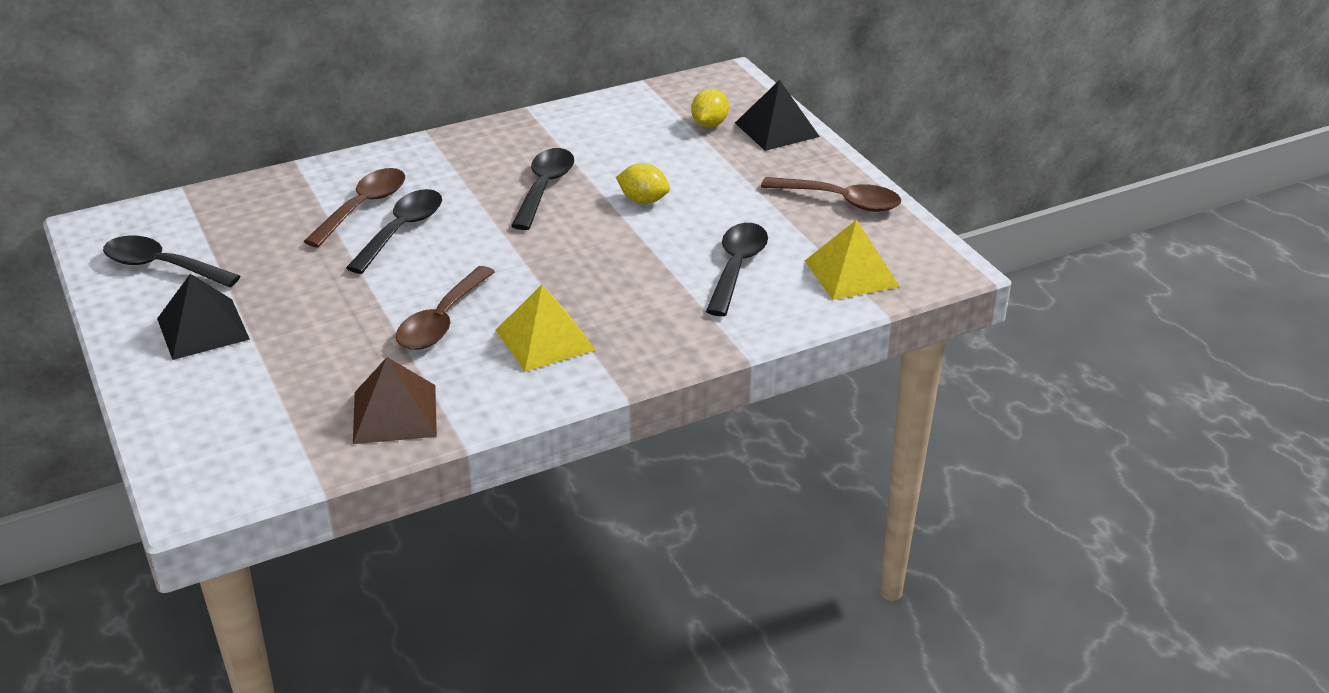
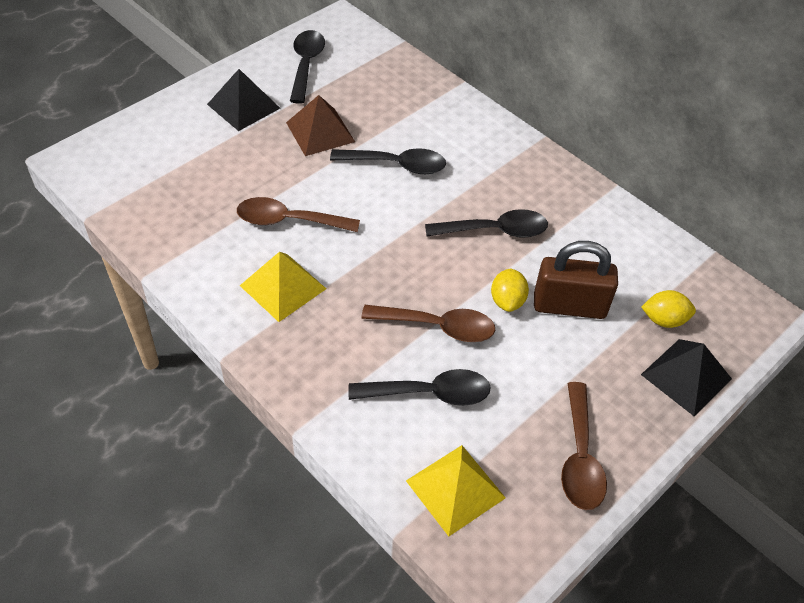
camera: 70 degrees right, 15 degrees up
(363, 207) = (418, 135): brown spoon -> brown spoon (438, 327)
(395, 414) = (173, 228): brown pyramid -> brown pyramid (320, 132)
(668, 168) = (569, 306): none -> brown padlock

